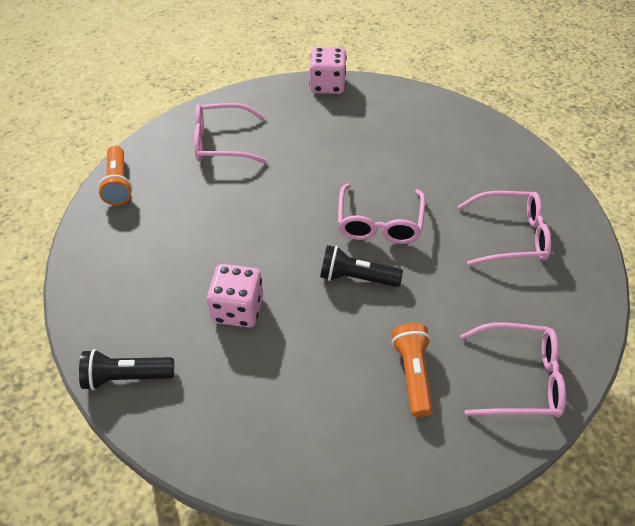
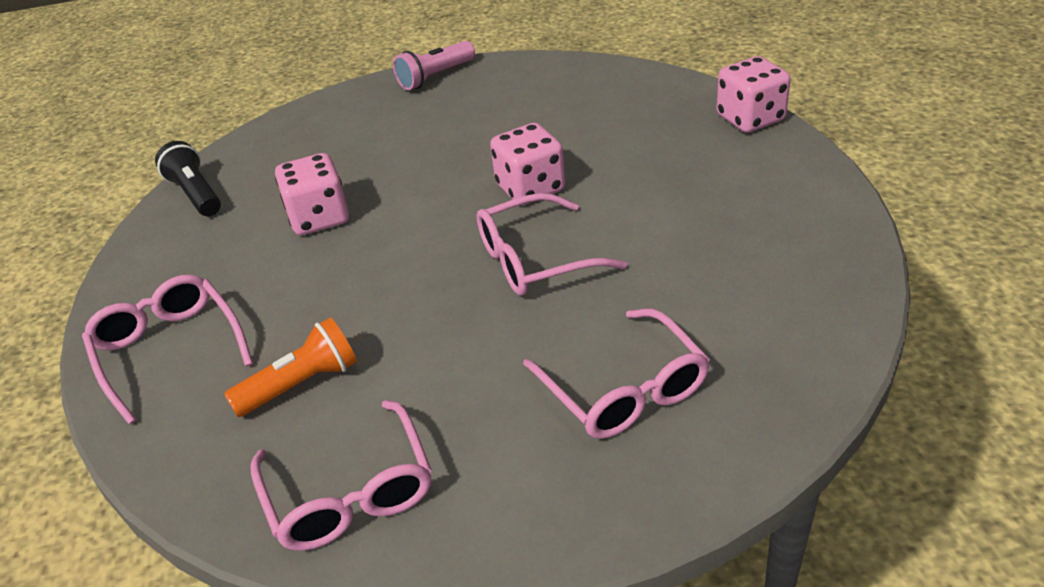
camera: 65 degrees right, 10 degrees down
(118, 184) = (435, 77): orange flashlight -> pink flashlight
(222, 142) = (558, 100): pink glasses -> pink glasses (169, 351)
(307, 196) = (530, 188): none -> pink dice
(356, 277) = (426, 278): black flashlight -> none

